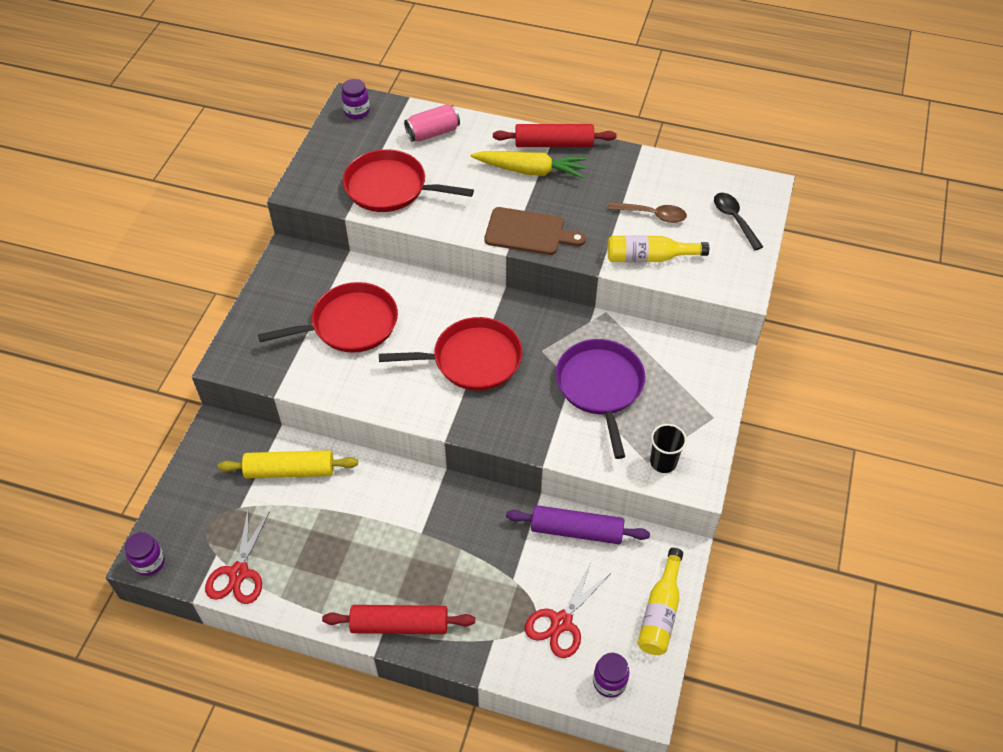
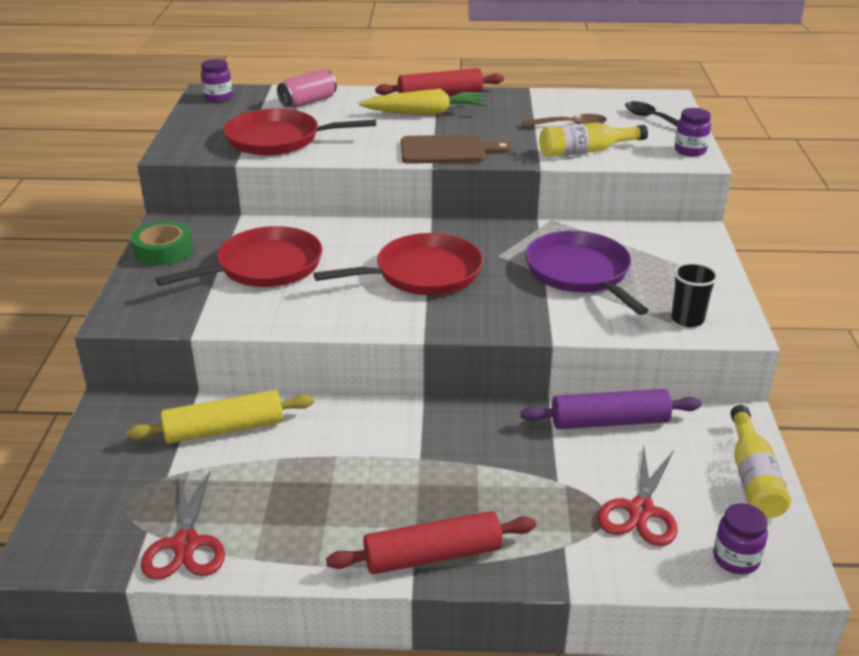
camera: 15 degrees left, 20 degrees down
(149, 562) = (49, 558): purple jar -> purple jar (690, 151)
(277, 287) = (163, 251): none -> green tape

